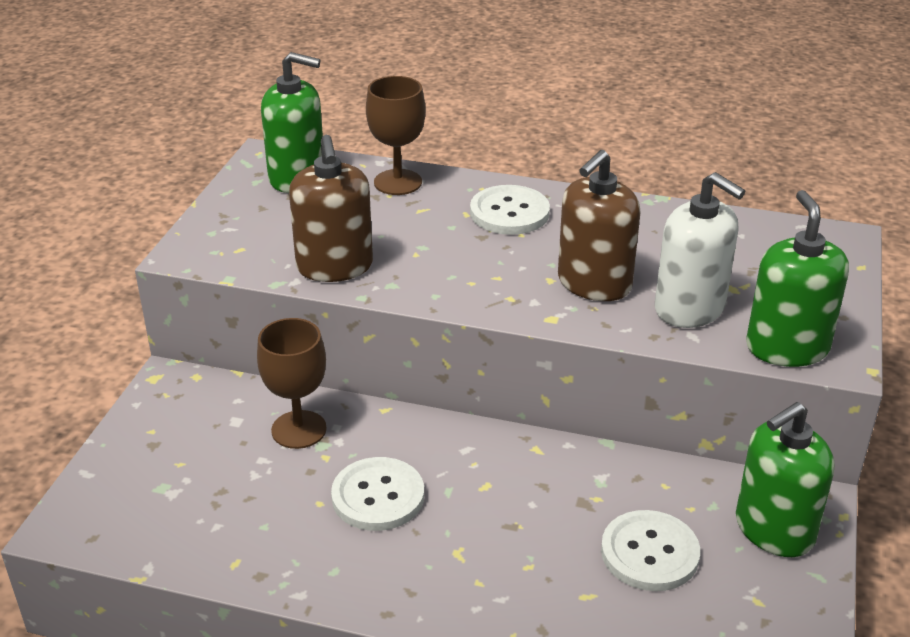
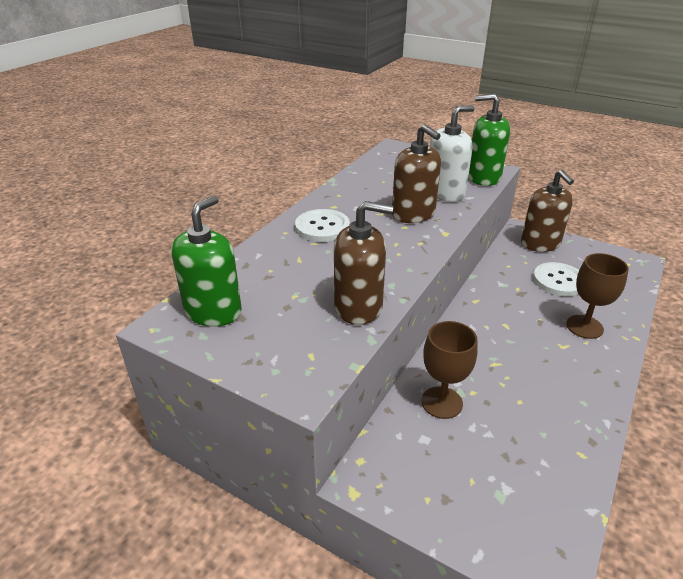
camera: 75 degrees left, 0 degrees up
(378, 496) = (514, 372): white button -> none
(398, 182) = (255, 264): brown goblet -> brown goblet (584, 327)
(774, 529) = (540, 244): green soap dispenser -> brown soap dispenser

